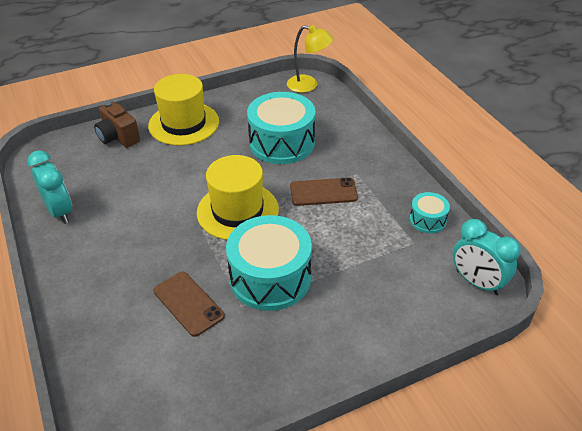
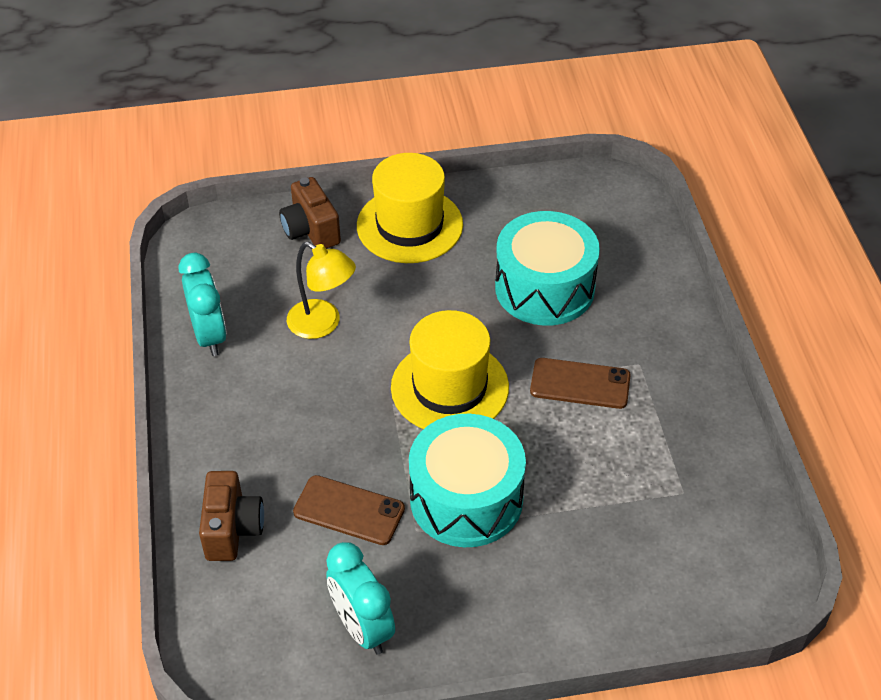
camera: 15 degrees right, 5 degrees up
(103, 336) = (232, 529): none -> brown camera
(188, 303) = (349, 510): brown phone -> brown phone turned 45 degrees counterclockwise
(308, 85) = (616, 192): yellow lamp -> yellow lamp (323, 324)
(427, 220) = (717, 462): turquoise drum -> none
(477, 282) = (751, 572): turquoise clock -> turquoise clock (362, 627)

